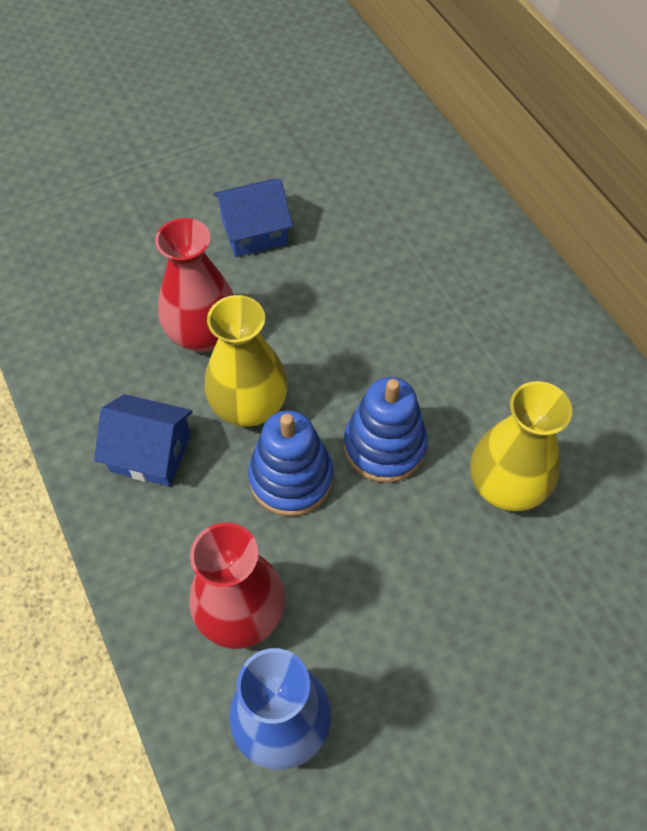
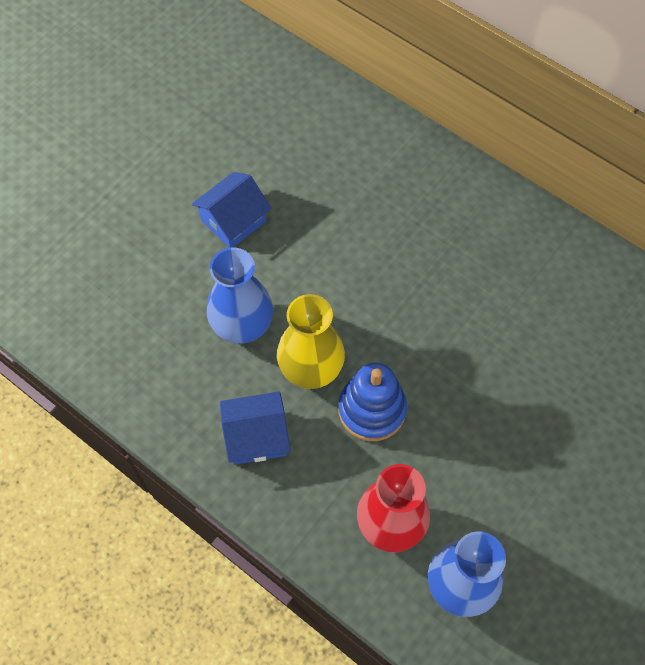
camera: 25 degrees left, 5 degrees up
(203, 335) = (242, 325): red vase -> blue vase
(384, 446) = (426, 356): blue stacking toy -> none
(505, 487) = (525, 349): yellow vase -> none

